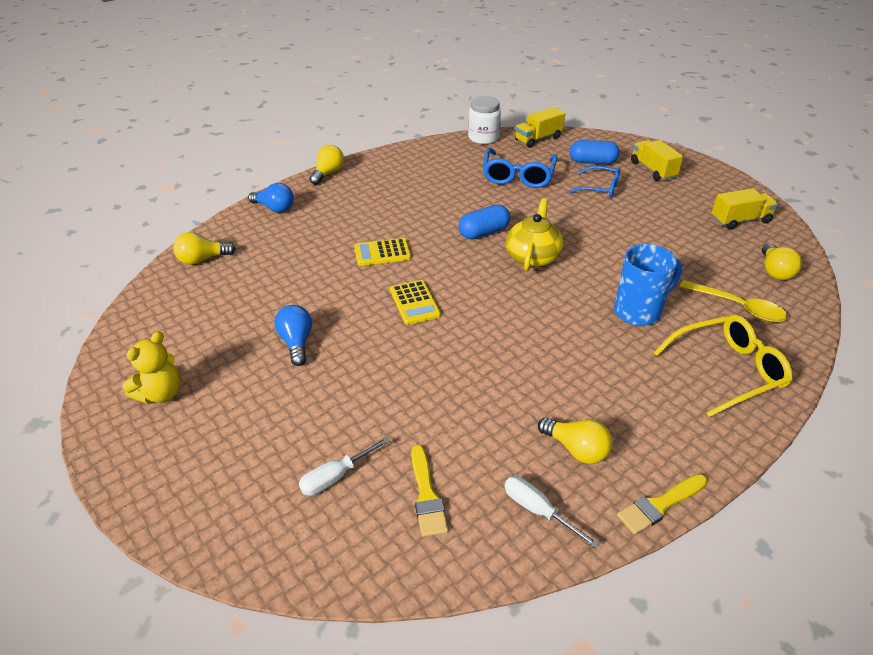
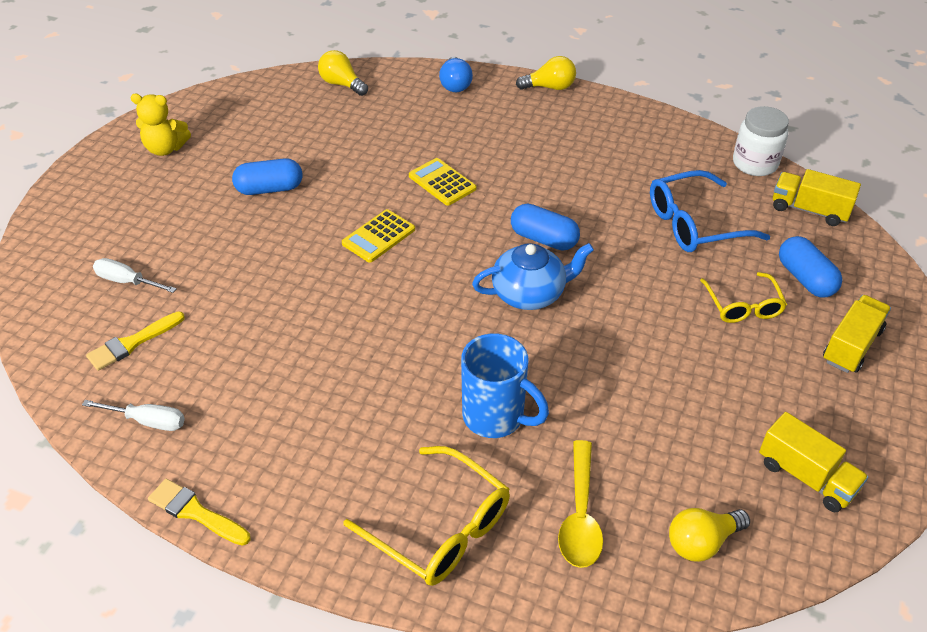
camera: 60 degrees right, 5 degrees up
(296, 342) = (269, 189): blue light bulb -> blue capsule
(532, 257) = (530, 294): yellow teapot -> blue teapot
(537, 510) = (148, 421): white screwdriver -> white screwdriver turned 90 degrees clockwise
(576, 449) = (238, 426): yellow light bulb -> none
(600, 188) = (743, 305): blue glasses -> yellow glasses

